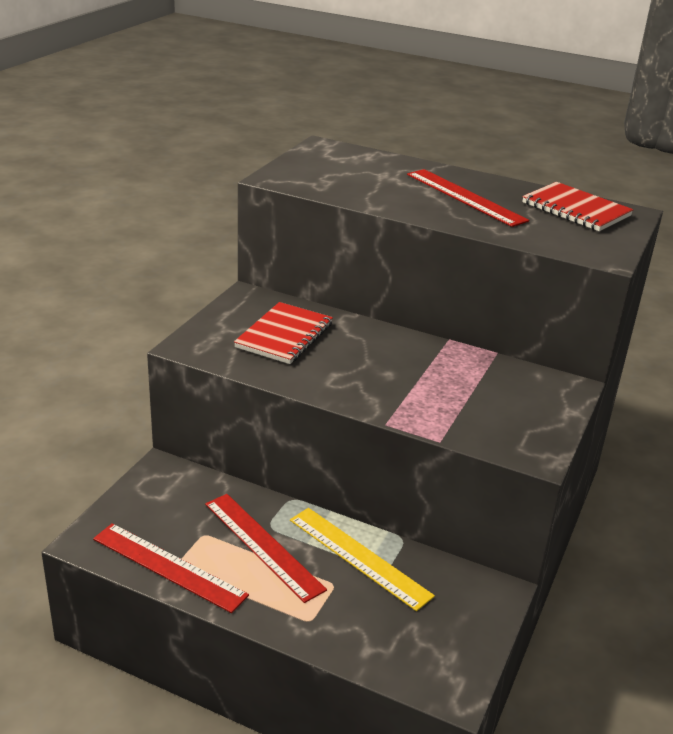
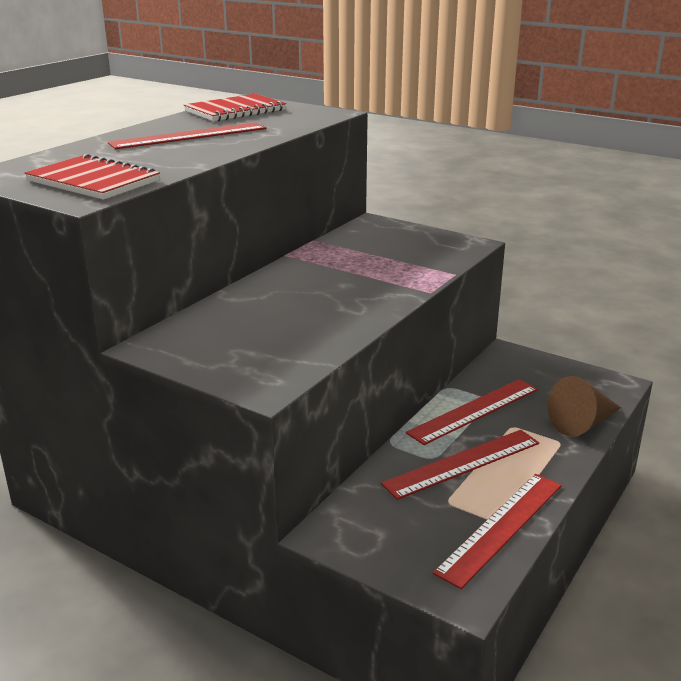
camera: 80 degrees left, 5 degrees down
(284, 335) = (256, 329): red notebook -> red notebook (93, 181)
(352, 644) = (582, 423): none -> brown cone
(359, 557) = (474, 410): yellow ruler -> red ruler

